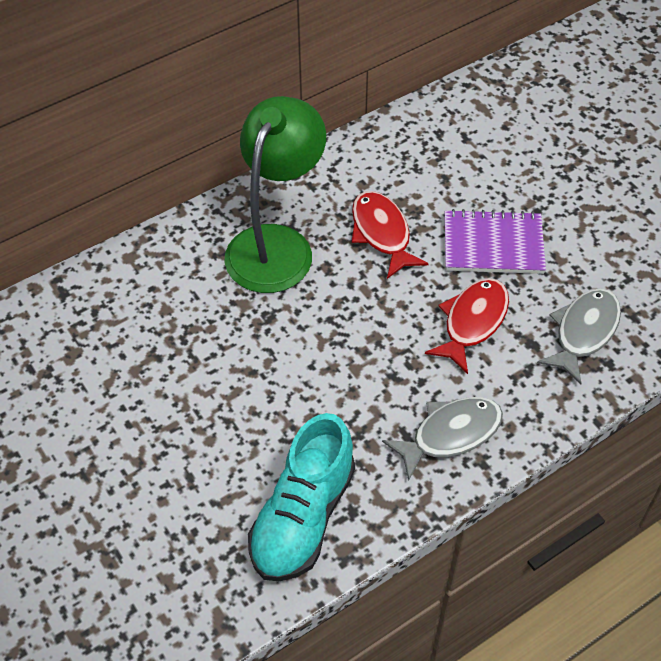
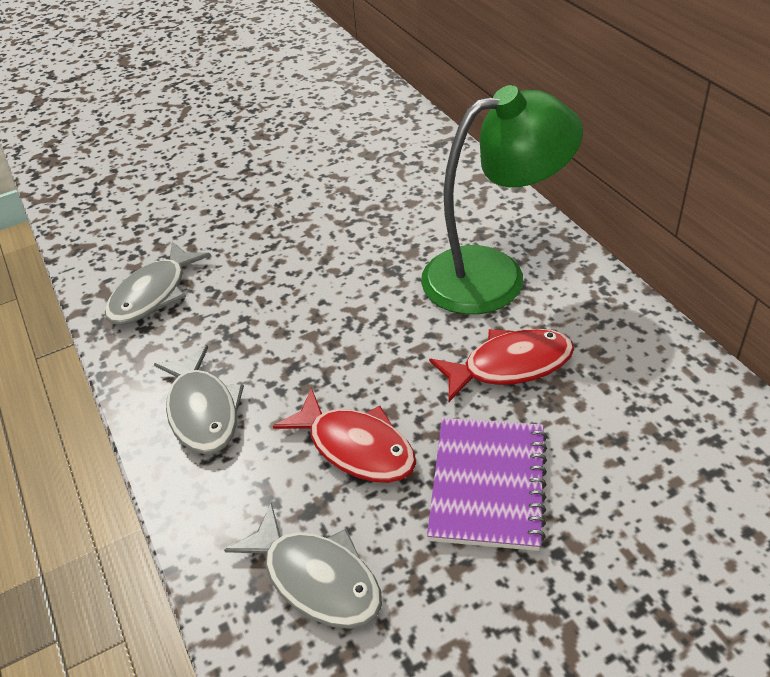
camera: 100 degrees right, 10 degrees down
(276, 244) = (494, 275): green lamp -> green lamp turned 45 degrees counterclockwise
(303, 516) = (153, 294): turquoise shoe -> grey fish

